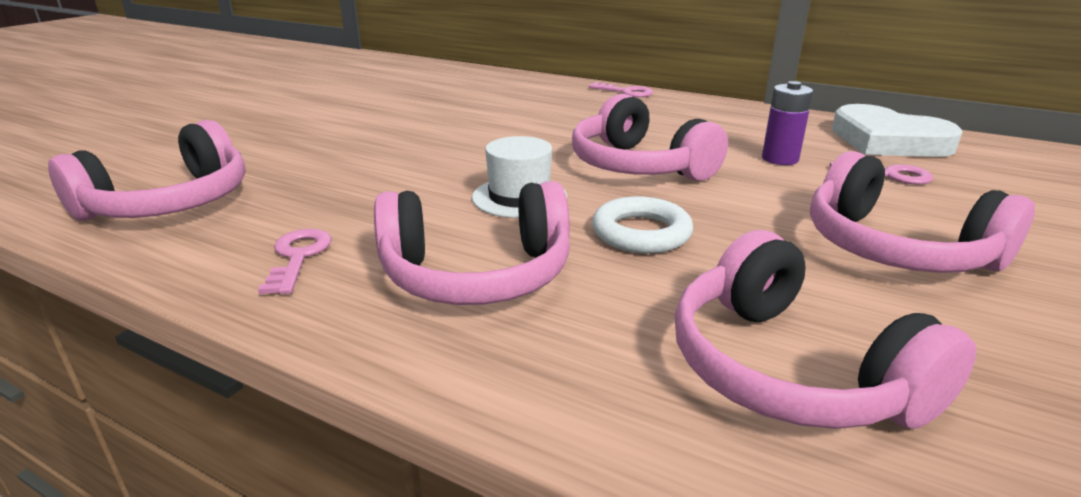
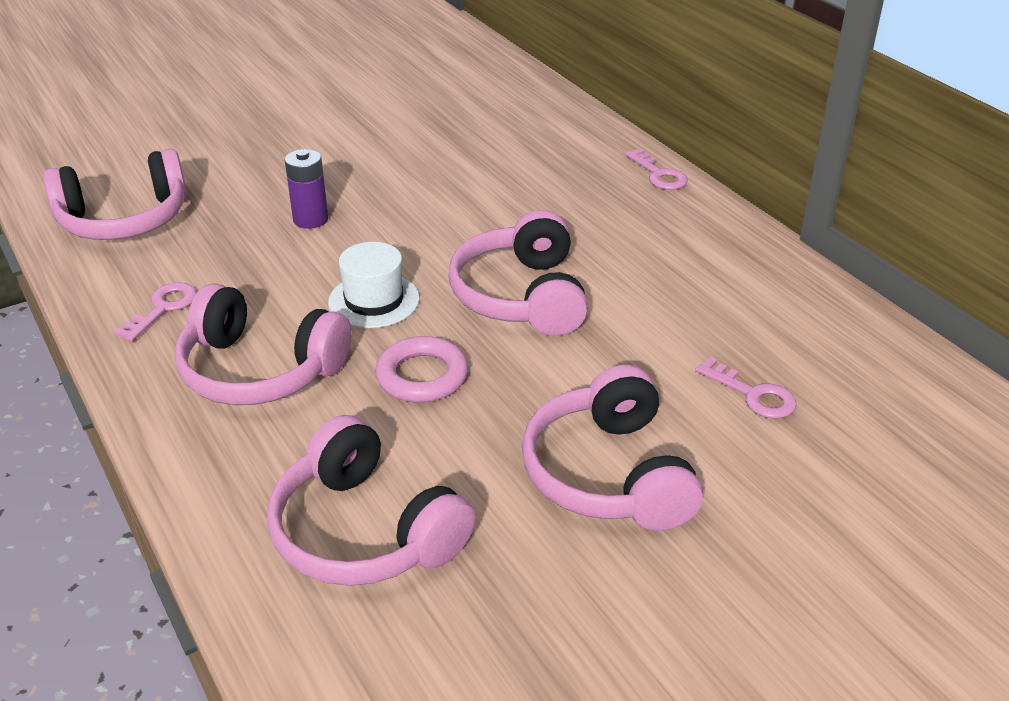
camera: 30 degrees right, 10 degrees up
(641, 233) = (422, 376): white ring -> pink ring
(780, 159) = (675, 333): purple battery -> purple battery (310, 219)
(789, 370) = (365, 531): pink headphones -> pink headphones turned 45 degrees counterclockwise
(887, 141) = (842, 347): white heart -> none

